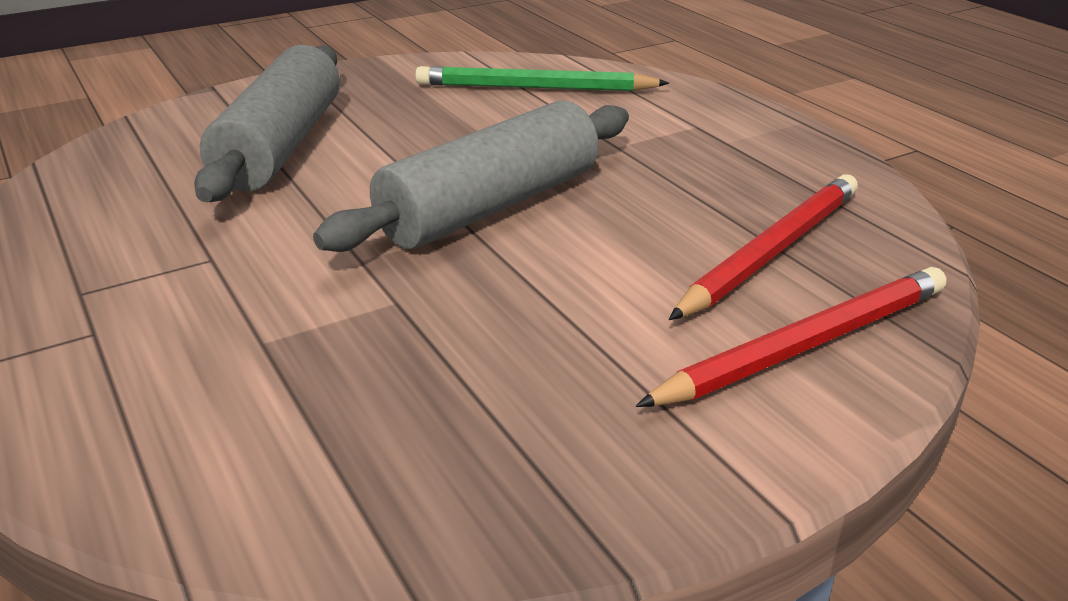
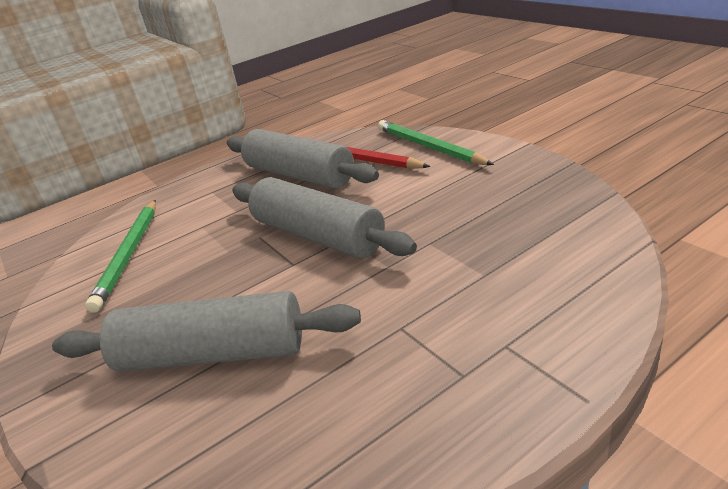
camera: 90 degrees left, 0 degrees up
(721, 193) = (299, 175): none -> grey rolling pin
(805, 345) = (429, 147): red pencil -> green pencil

